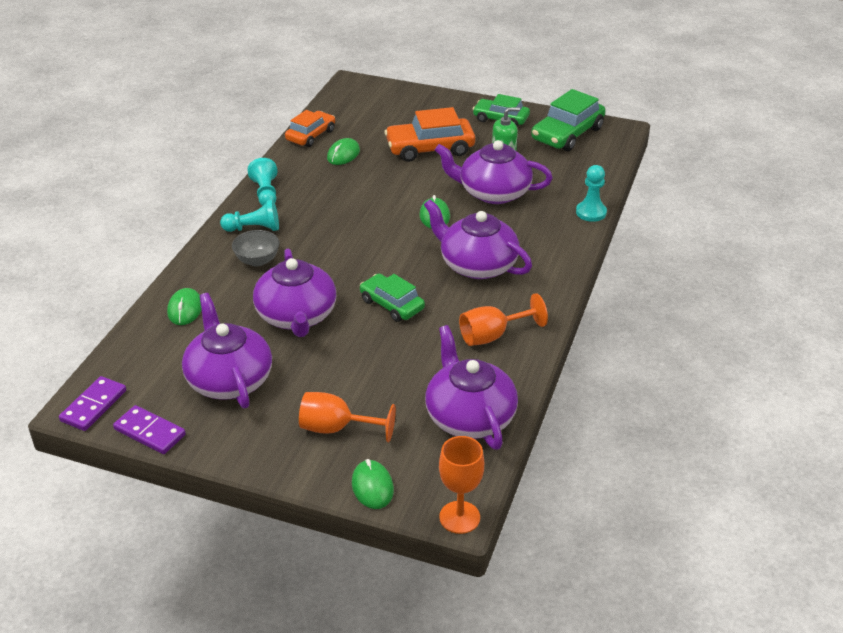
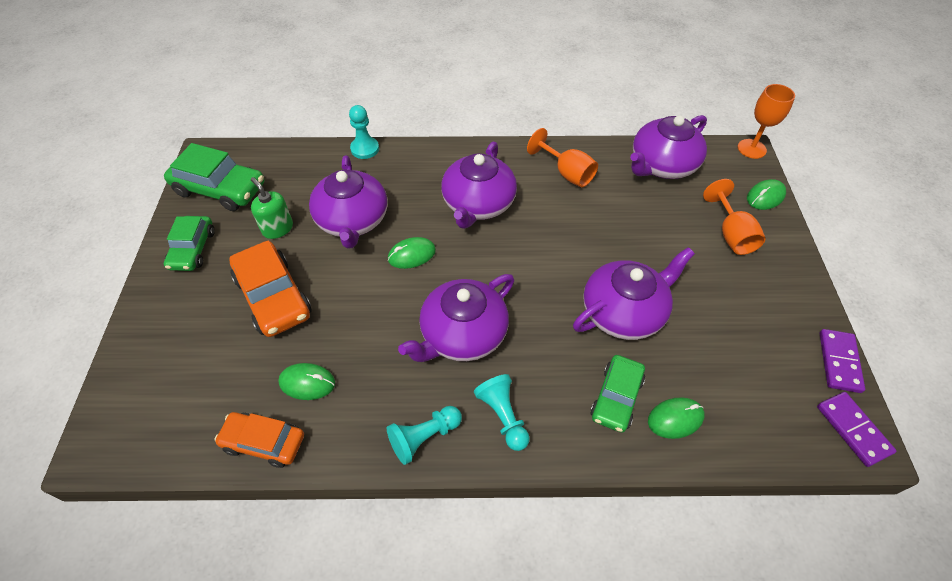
camera: 110 degrees left, 15 degrees up
(93, 406) = (853, 429): purple domino -> purple domino turned 60 degrees clockwise
(229, 379) = (737, 330): purple teapot -> purple teapot (462, 334)
(257, 260) = (559, 385): grey bowl -> none
(392, 304) = (565, 246): green car -> green car (616, 398)

